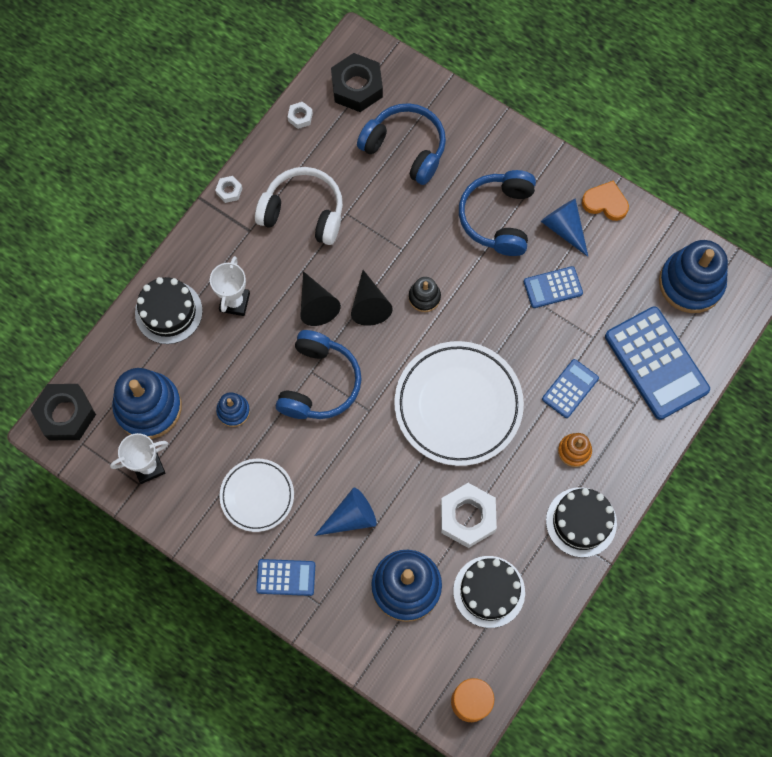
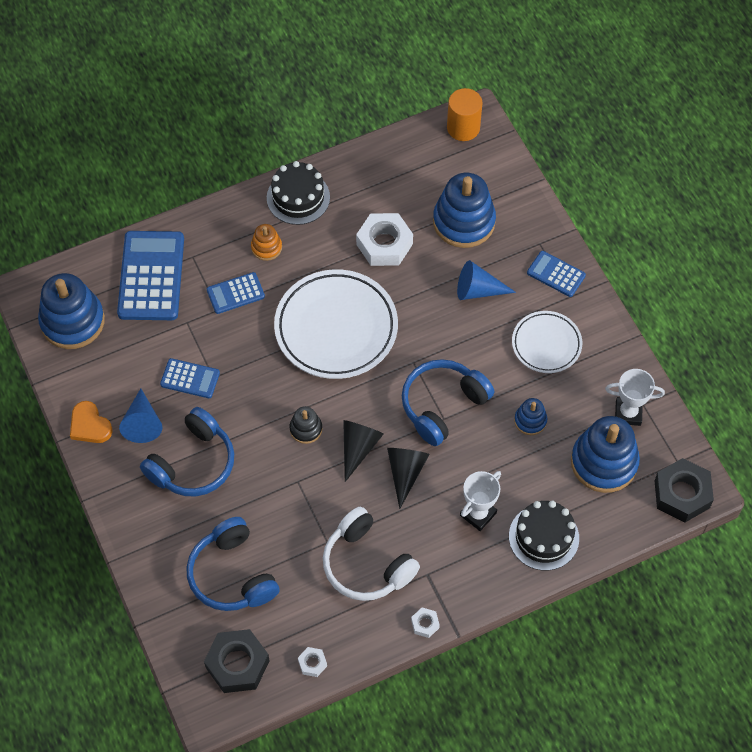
camera: 150 degrees left, 10 degrees down
(489, 591) = (402, 187): black cake -> none

